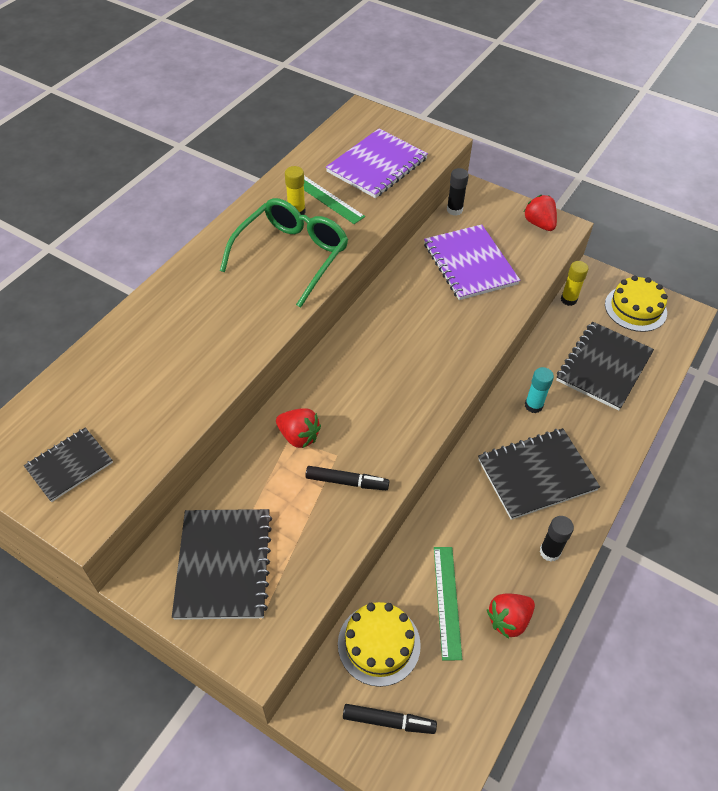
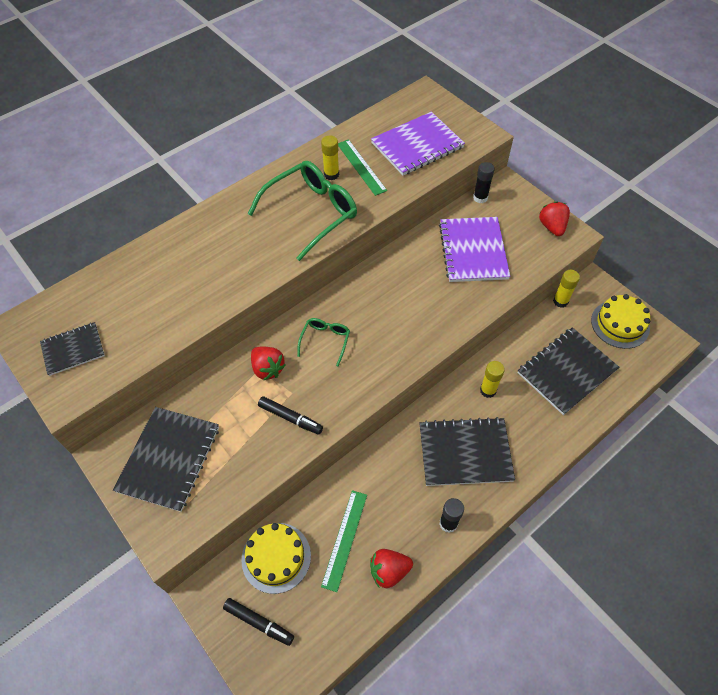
camera: 20 degrees right, 5 degrees up
(351, 391) = (325, 341): none -> green glasses
(533, 405) = (488, 390): turquoise glue stick -> yellow glue stick

